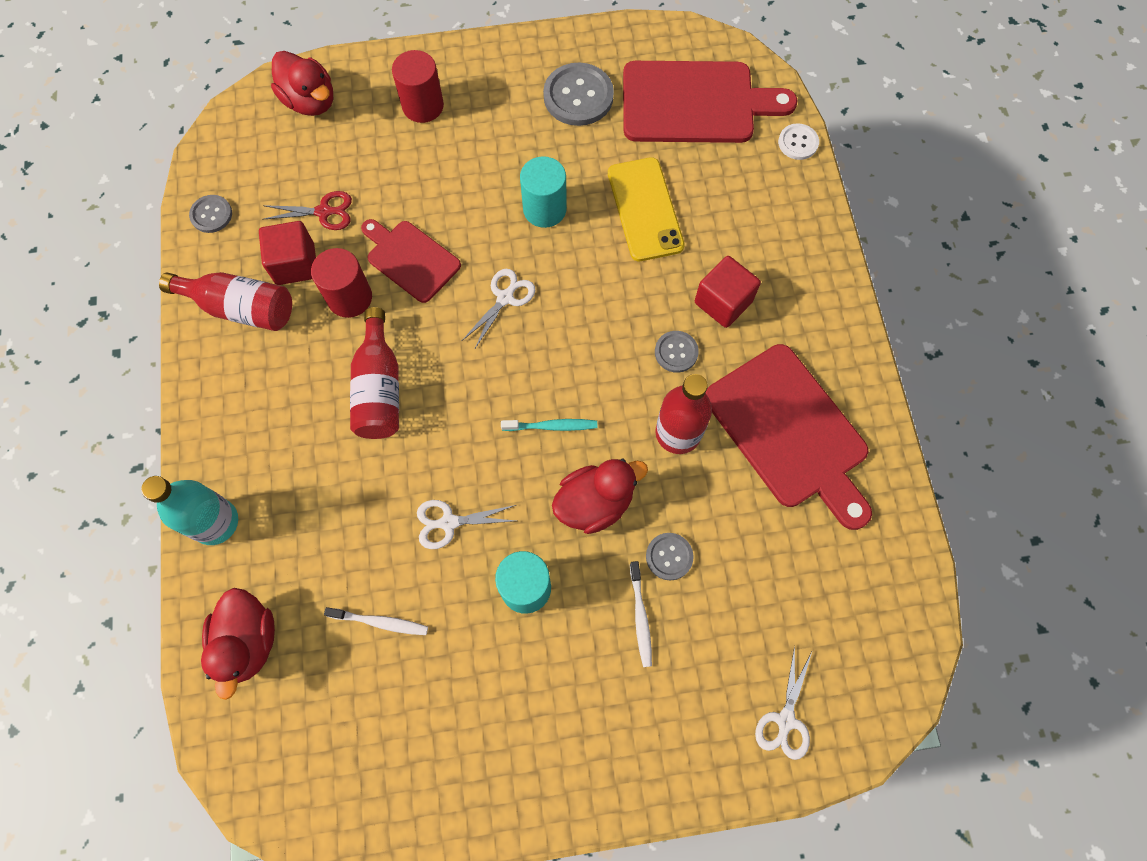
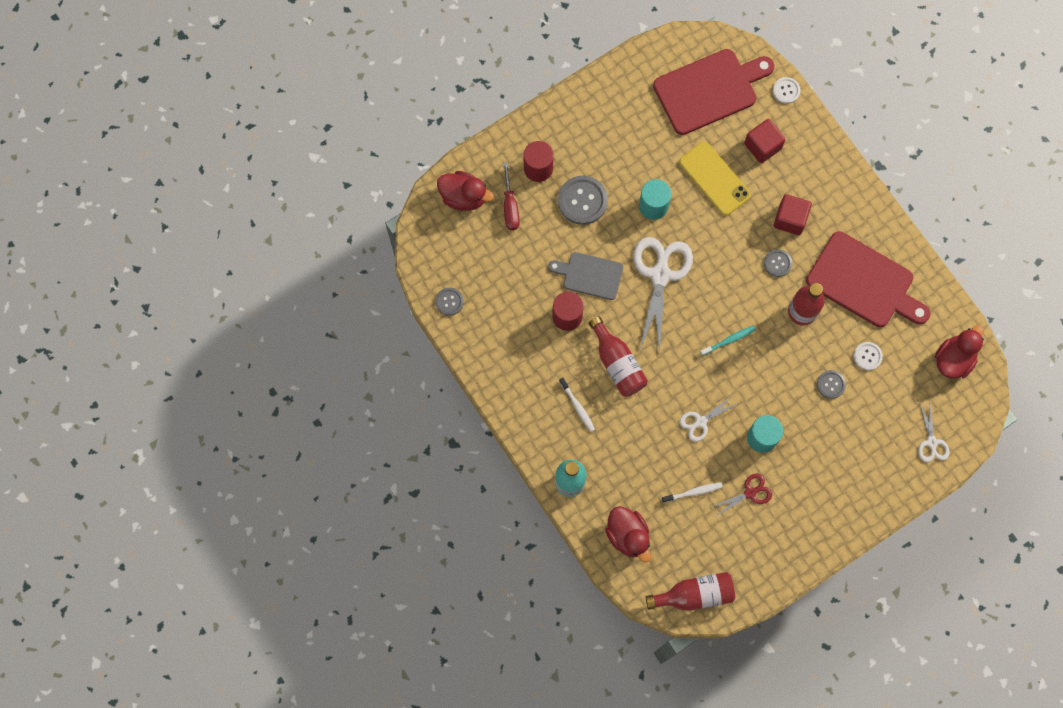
camera: 25 degrees left, 5 degrees up
(241, 308) = (505, 352): red bottle -> red bottle (694, 594)
(295, 264) = (521, 310): red cube -> red cube (762, 146)
(324, 212) = (519, 268): red scissors -> red scissors (750, 492)
(360, 135) = (510, 207): none -> red screwdriver
(410, 259) = (590, 275): red cutting board -> grey cutting board
(505, 297) = (660, 274): white scissors -> white scissors, size x1.96
(578, 96) = (633, 117): grey button -> grey button (582, 201)
(595, 503) = (775, 373): red duck -> red duck (953, 359)
(640, 617) = (831, 424): white toothbrush -> white toothbrush (577, 406)
(745, 540) = (867, 356): none -> white button

